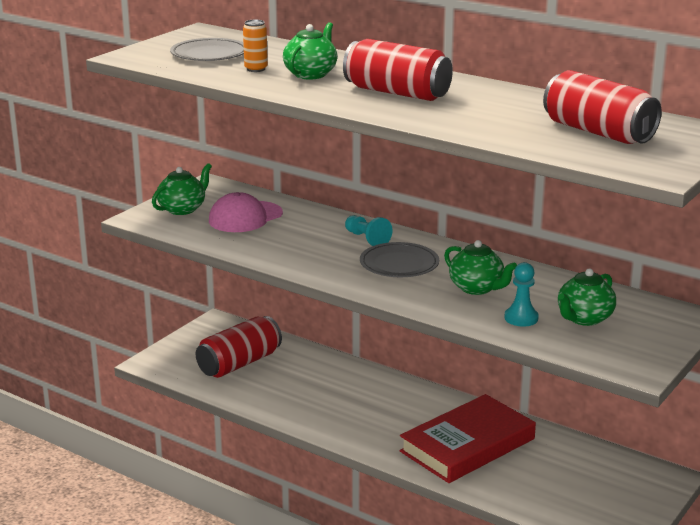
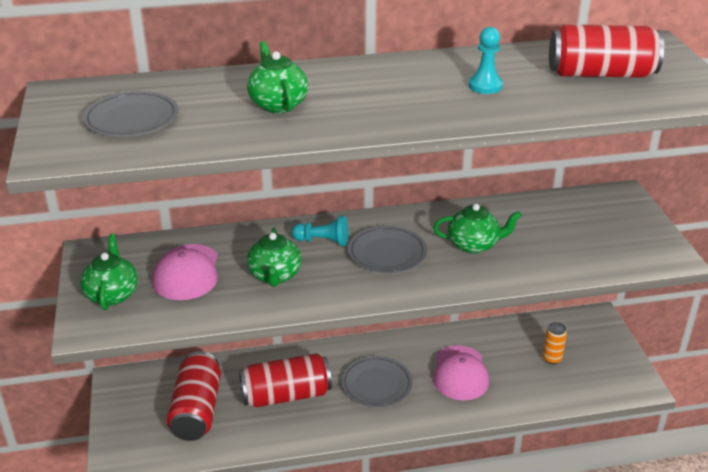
camera: 45 degrees left, 10 degrees up
(256, 69) = (216, 119): orange can -> orange can (552, 358)
(388, 416) = (376, 384): none -> grey plate
(397, 93) = (390, 95): red can -> red can (286, 395)
(467, 445) = (460, 373): red book -> pink cap
(521, 318) = (543, 256): turquoise pawn -> turquoise pawn (485, 86)
(584, 318) = (576, 232): green teapot -> green teapot (275, 276)

